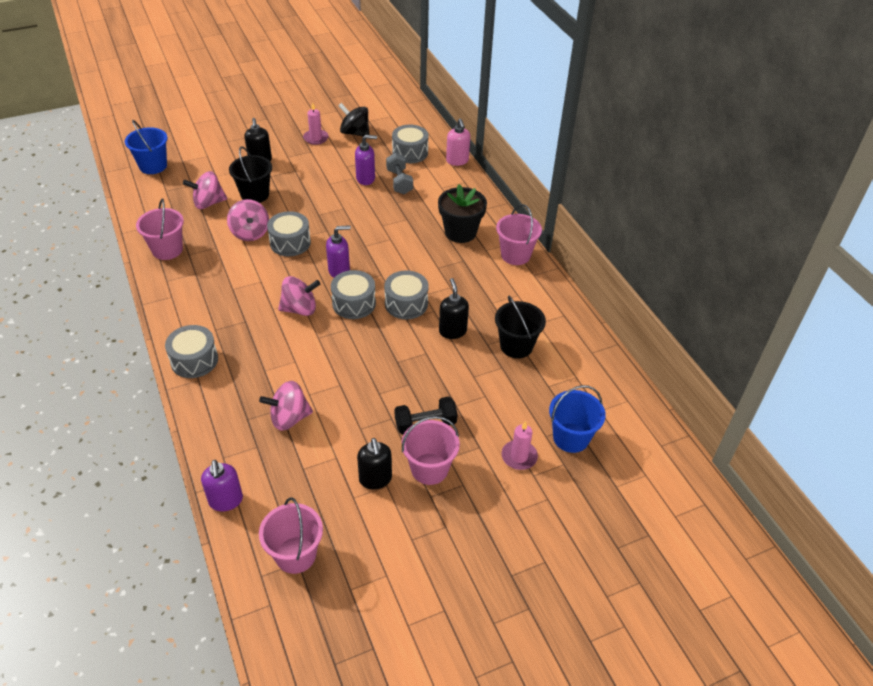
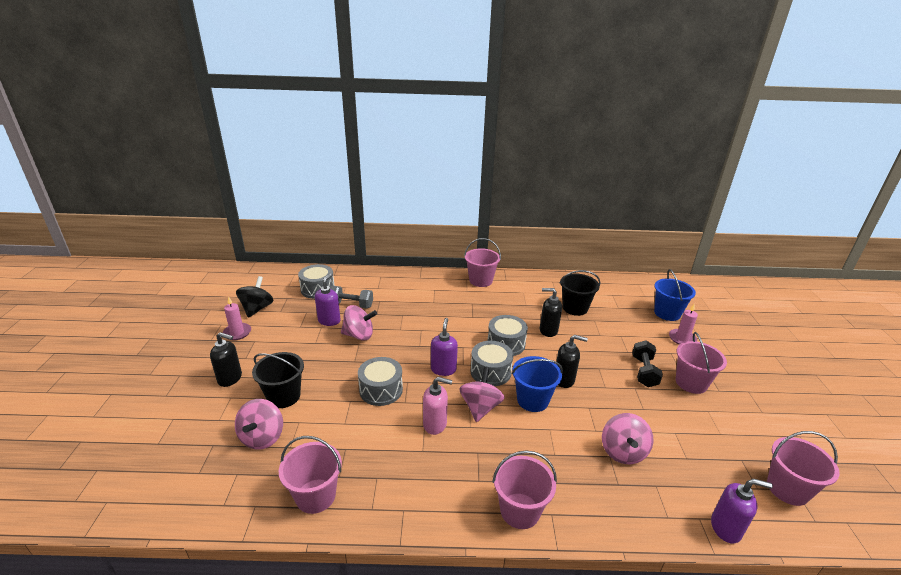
camera: 65 degrees left, 15 degrees down
(153, 166) = (134, 475): blue bucket -> blue bucket (532, 400)
(194, 360) = (520, 510): grey drum -> pink bucket
(250, 233) = (343, 415): pink spinning top -> pink spinning top (359, 335)
(355, 133) = (257, 309): black spinning top -> black spinning top turned 135 degrees clockwise
(375, 479) = (701, 415): black soap dispenser -> black soap dispenser (564, 380)
(457, 161) = (352, 272): pink soap dispenser -> pink soap dispenser (435, 424)
(460, 232) = (439, 295): black flower pot -> none

